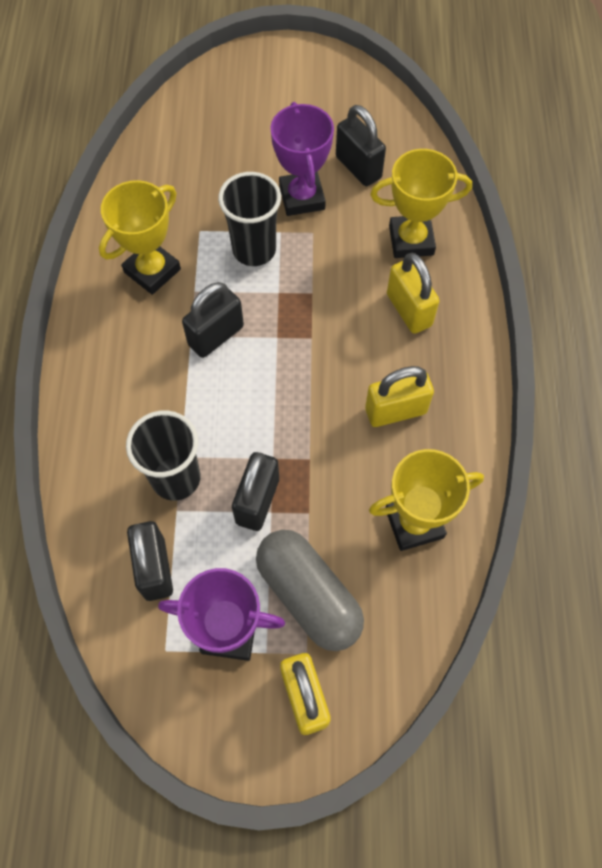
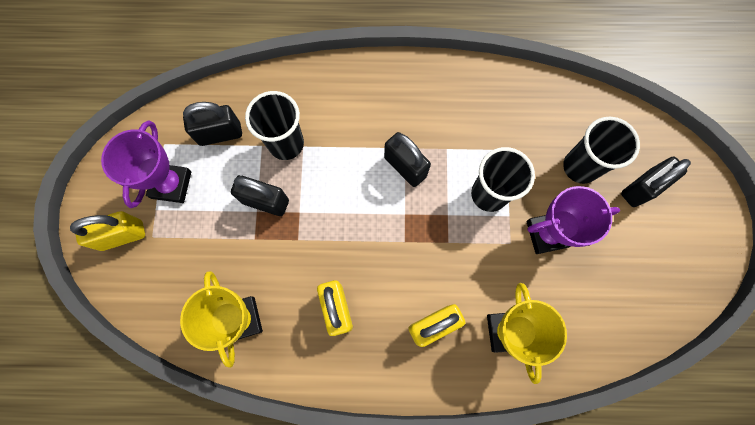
camera: 90 degrees right, 10 degrees up
(152, 271) = (464, 116): yellow trophy -> none
(224, 162) = (580, 167): none -> black cup
(309, 595) = (192, 238): grey capsule -> none
(358, 167) = (586, 285): black padlock -> black padlock (641, 188)

